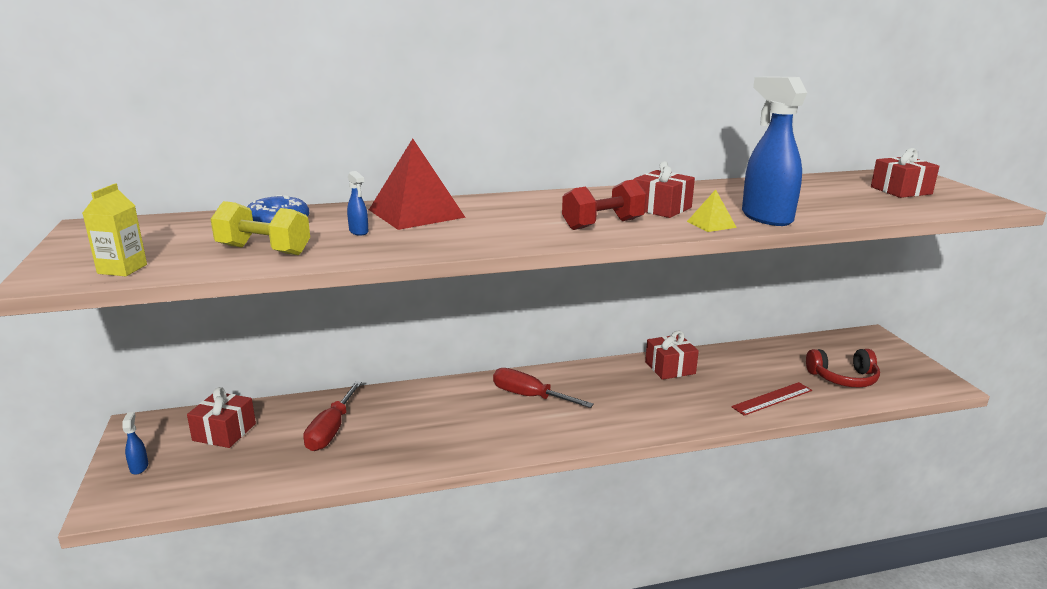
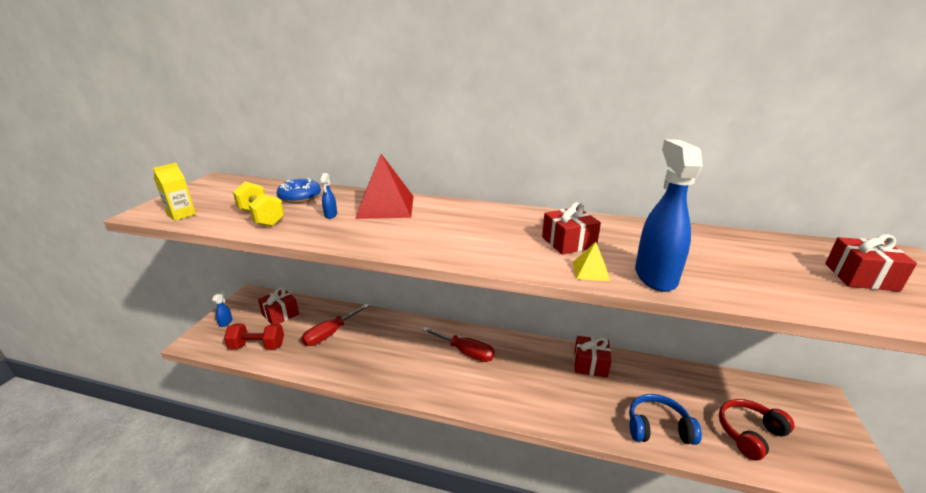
camera: 30 degrees right, 5 degrees up
(530, 396) = (465, 352): red screwdriver -> red screwdriver turned 150 degrees clockwise
(603, 224) = (497, 248): red dumbbell -> red dumbbell (257, 346)
(772, 399) = (658, 428): red ruler -> blue headphones
(843, 378) = (749, 433): red headphones -> red headphones turned 120 degrees clockwise

